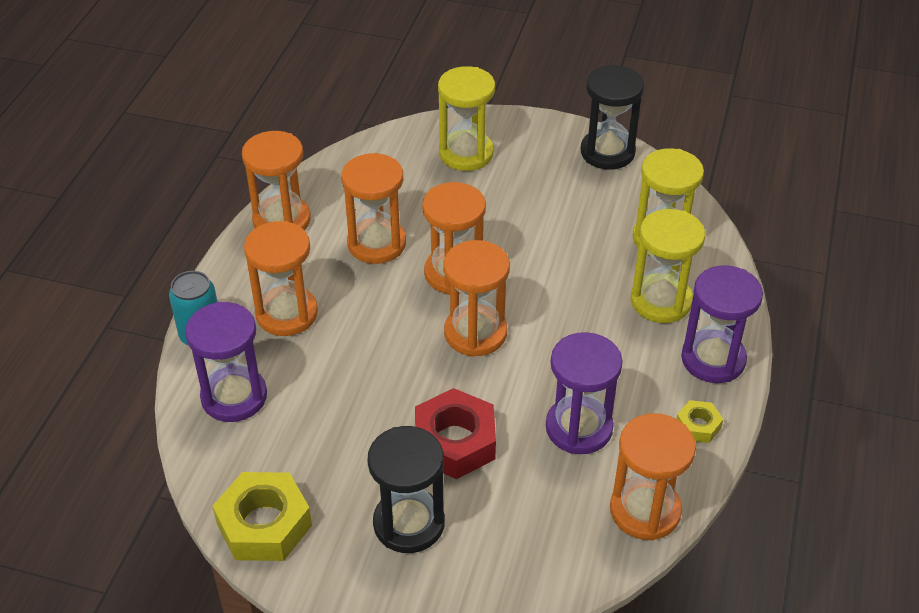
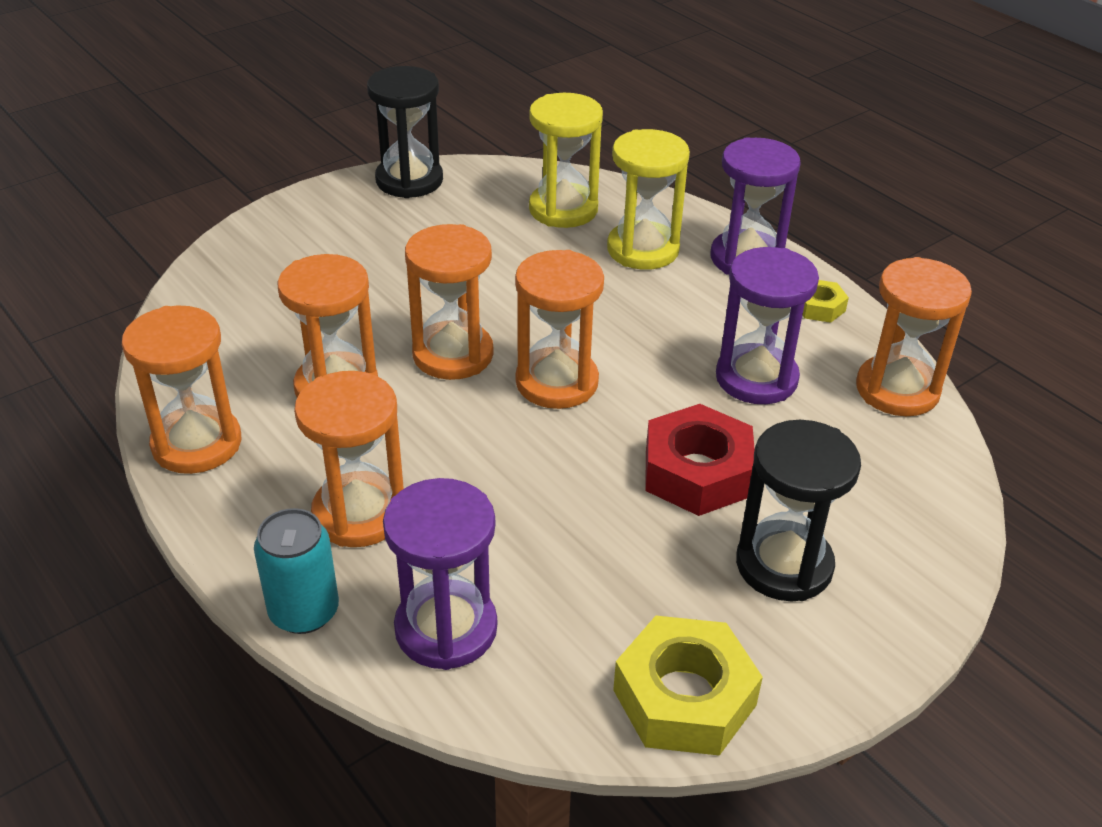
camera: 55 degrees left, 5 degrees down
(466, 153) = (286, 260): yellow hourglass -> none

